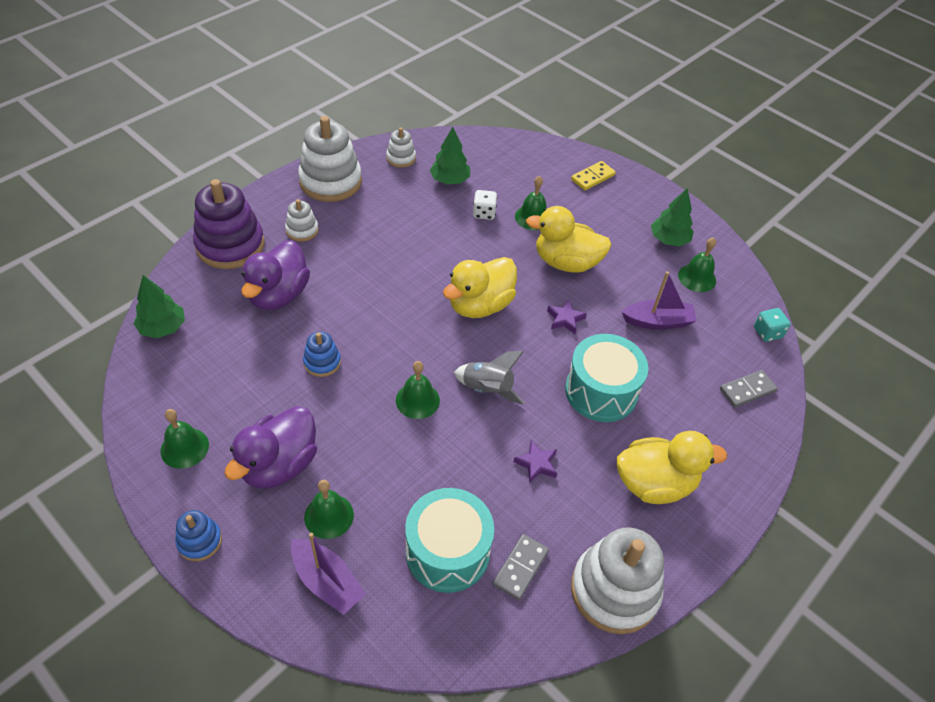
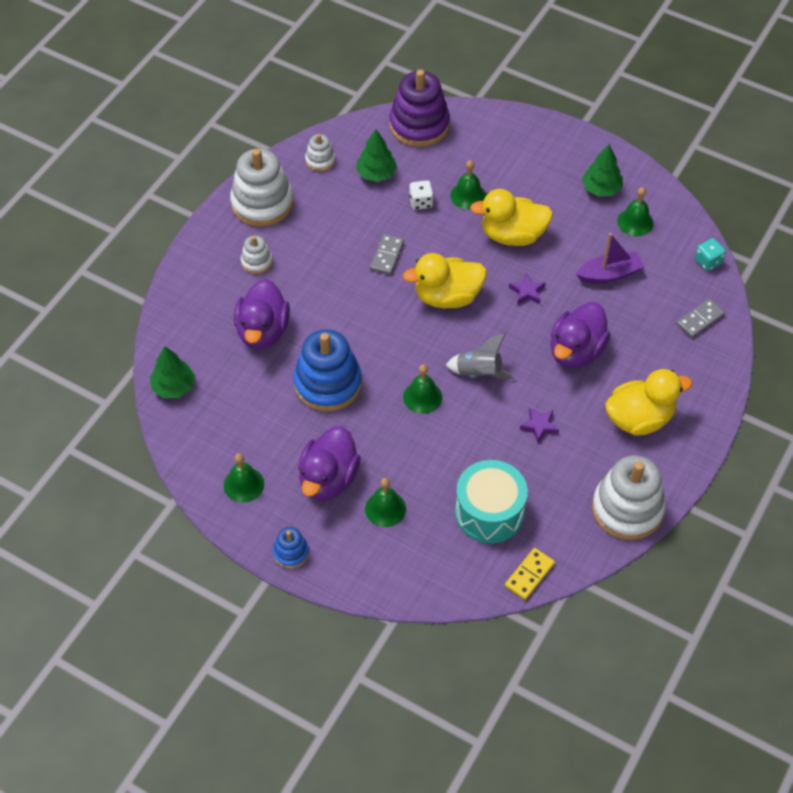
camera: 10 degrees left, 5 degrees up
(230, 245) = (197, 293): purple stacking toy -> purple stacking toy (419, 125)
(322, 362) = (328, 383): blue stacking toy -> blue stacking toy, size x2.03
(327, 581) = (403, 557): purple boat -> none
(480, 305) = (447, 297): yellow duck -> yellow duck turned 45 degrees clockwise
(520, 568) = (550, 510): grey domino -> grey domino (387, 256)
(593, 177) = (513, 137): yellow domino -> yellow domino (529, 575)
(601, 391) = (576, 351): turquoise drum -> purple duck

